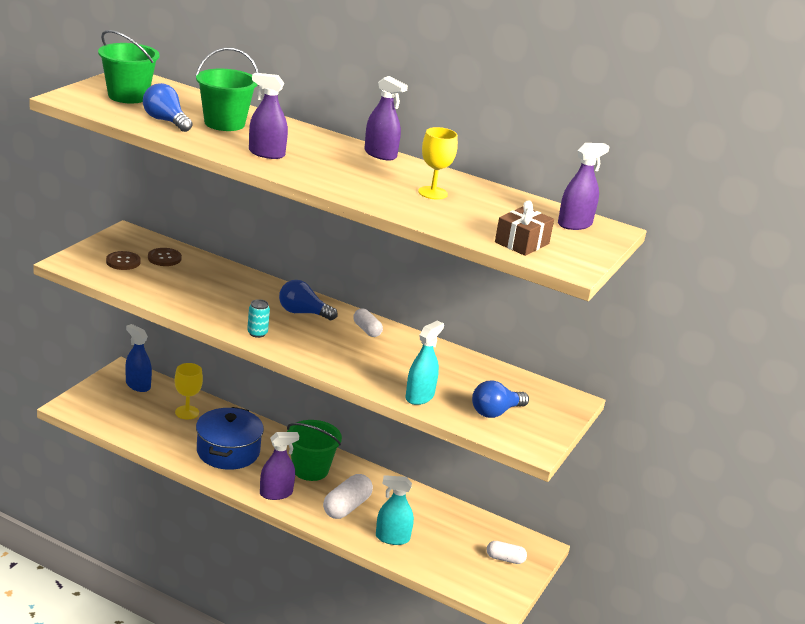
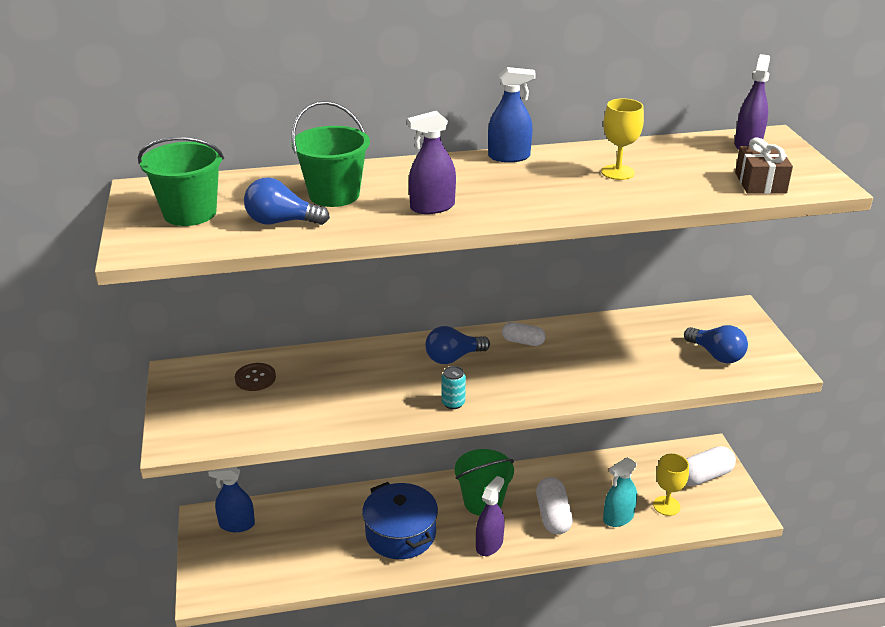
camera: 35 degrees left, 5 degrees up
(123, 262) = (224, 407): brown button -> none
(187, 412) = (316, 521): yellow goblet -> yellow goblet (666, 506)
(380, 154) = (509, 157): purple spray bottle -> blue spray bottle
(419, 396) = (653, 378): turquoise spray bottle -> none
(495, 412) = (716, 355): blue light bulb -> blue light bulb turned 60 degrees counterclockwise
(505, 559) = (704, 476): white capsule -> white capsule, size x1.63

